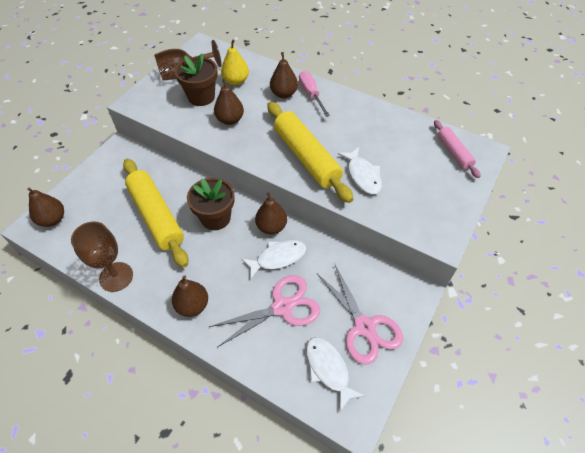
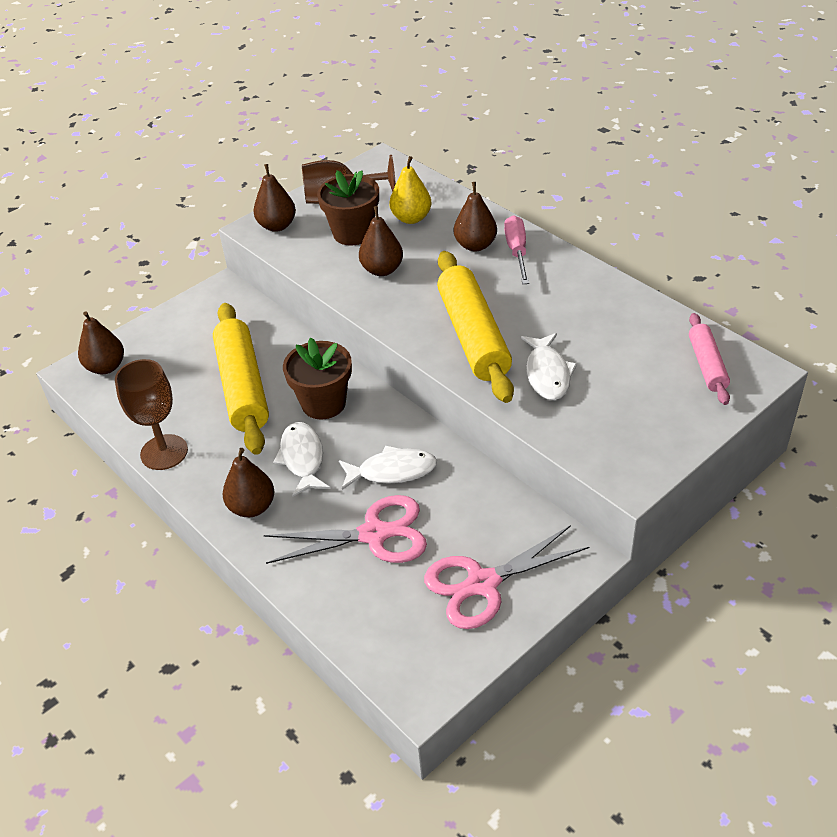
camera: 20 degrees right, 10 degrees down
(271, 227) = (399, 429): brown pear -> brown pear (277, 226)
(328, 369) = (408, 624): white fish -> white fish (302, 458)
(364, 327) = (483, 584): pink scissors -> pink scissors turned 75 degrees clockwise

